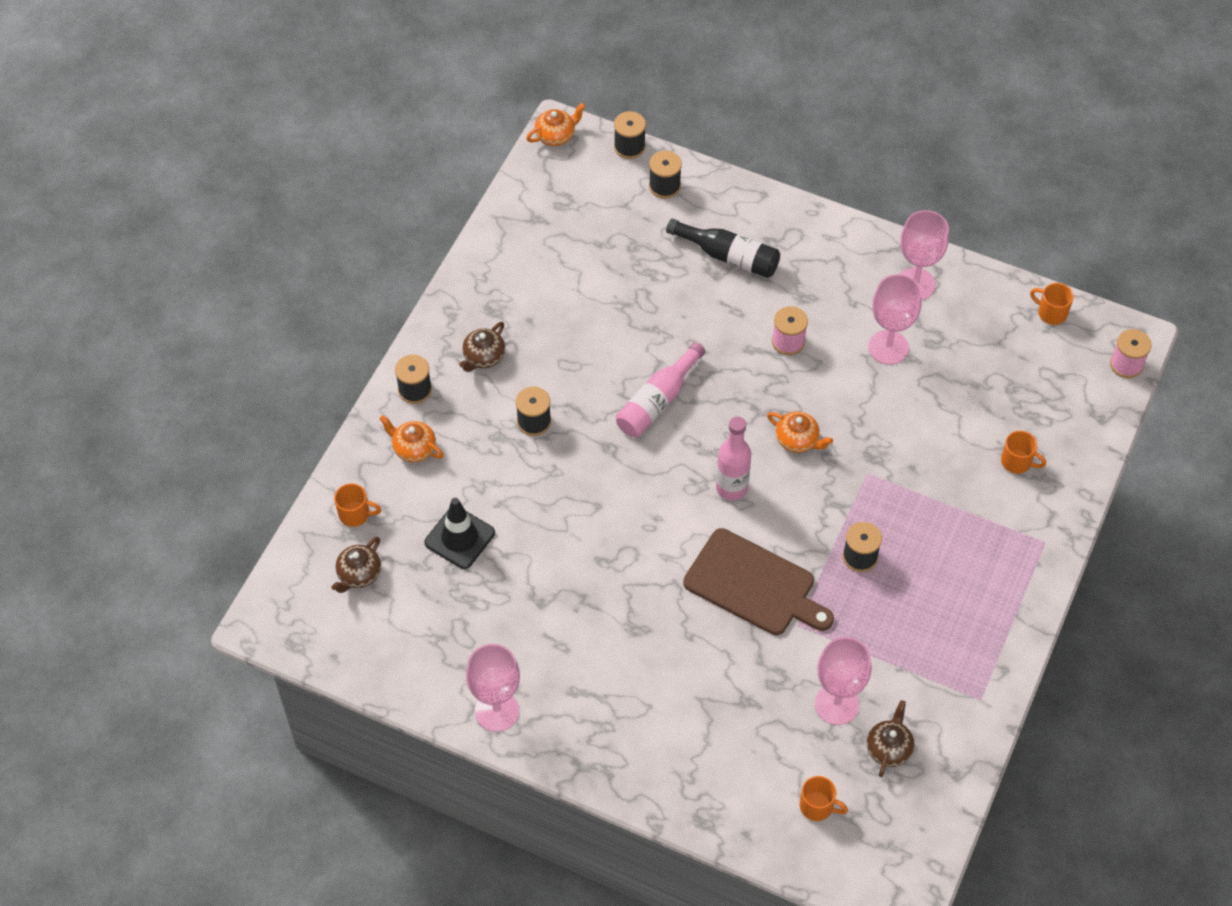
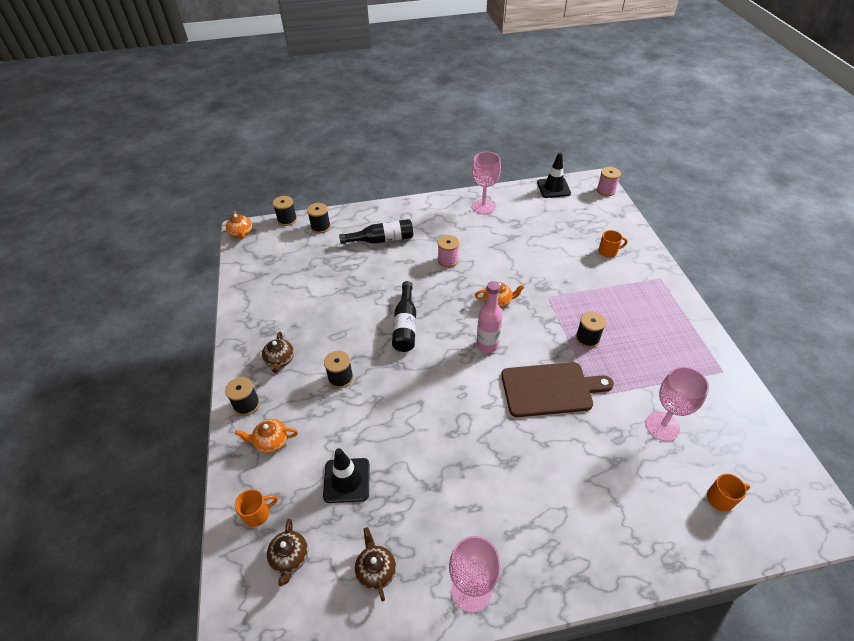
camera: 35 degrees left, 10 degrees down
(556, 135) = (241, 233): orange teapot -> orange teapot turned 135 degrees clockwise
(657, 401) = (405, 325): pink bottle -> black bottle
(888, 347) = (498, 237): pink goblet -> none
(889, 748) = (714, 432): brown teapot -> brown teapot (376, 570)
(1051, 313) = (553, 188): orange mug -> black traffic cone

